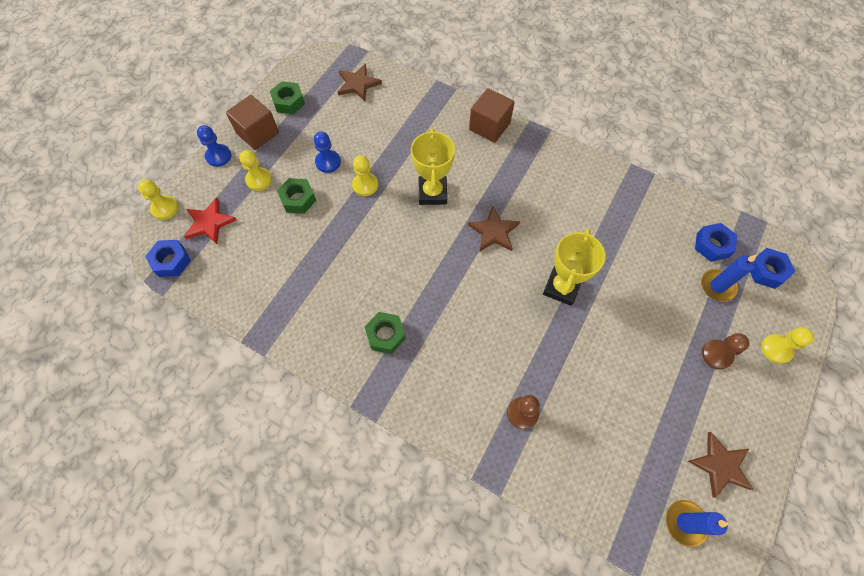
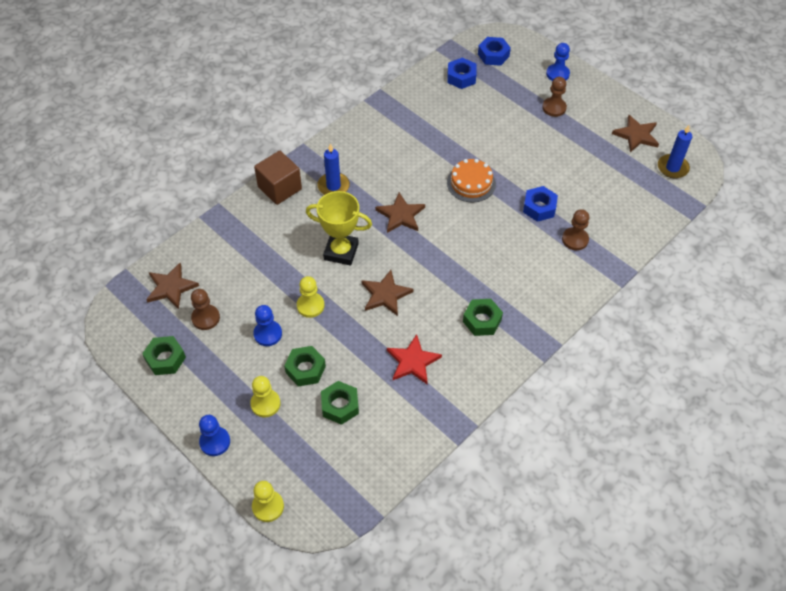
camera: 75 degrees left, 10 degrees down
(171, 261) = (342, 504): blue nut -> blue nut (539, 207)
(209, 222) = (305, 460): red star -> red star (412, 361)
(258, 133) = (198, 397): brown cube -> none
(266, 235) = (340, 405): none -> green nut
(334, 115) = (205, 318): none -> brown pawn
(394, 241) = (385, 294): none -> brown star
(561, 287) = (471, 183): yellow trophy -> orange cake
(717, 286) = (498, 87): blue candle -> blue candle (333, 186)
(776, 349) = (557, 74): yellow pawn -> blue pawn

